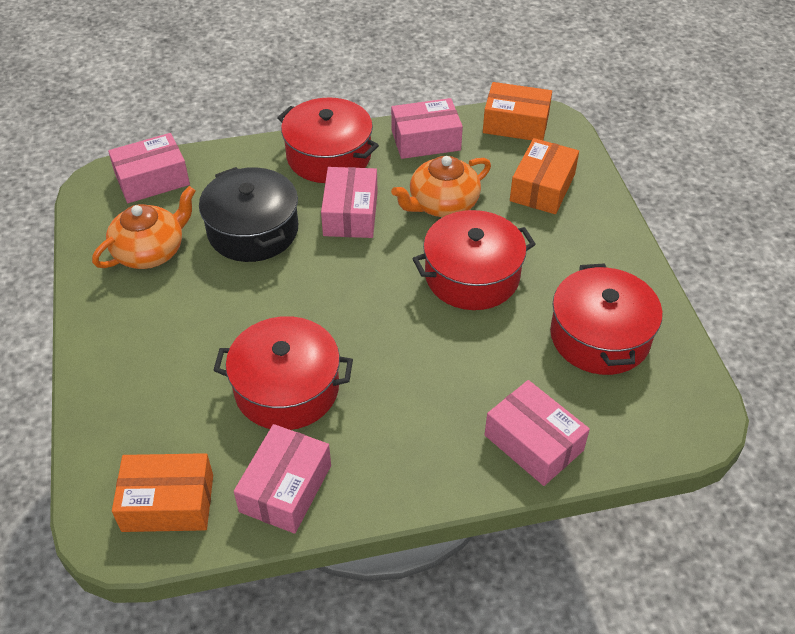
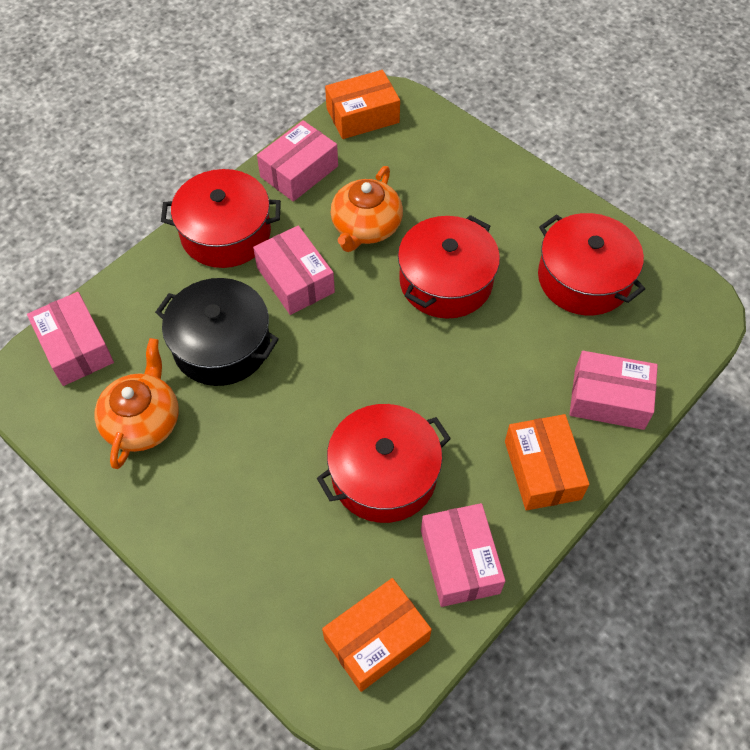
camera: 35 degrees left, 10 degrees up
(152, 179) = (75, 348): pink box -> pink box turned 60 degrees counterclockwise
(542, 187) = (434, 167): orange box -> orange box (542, 470)

